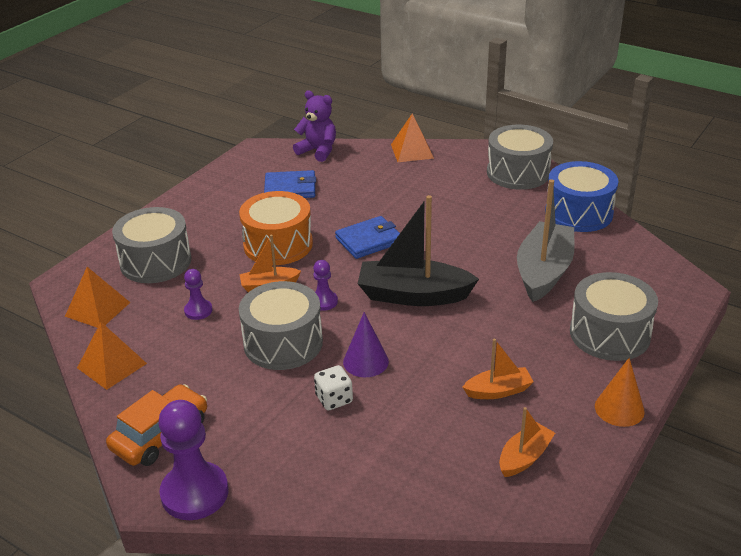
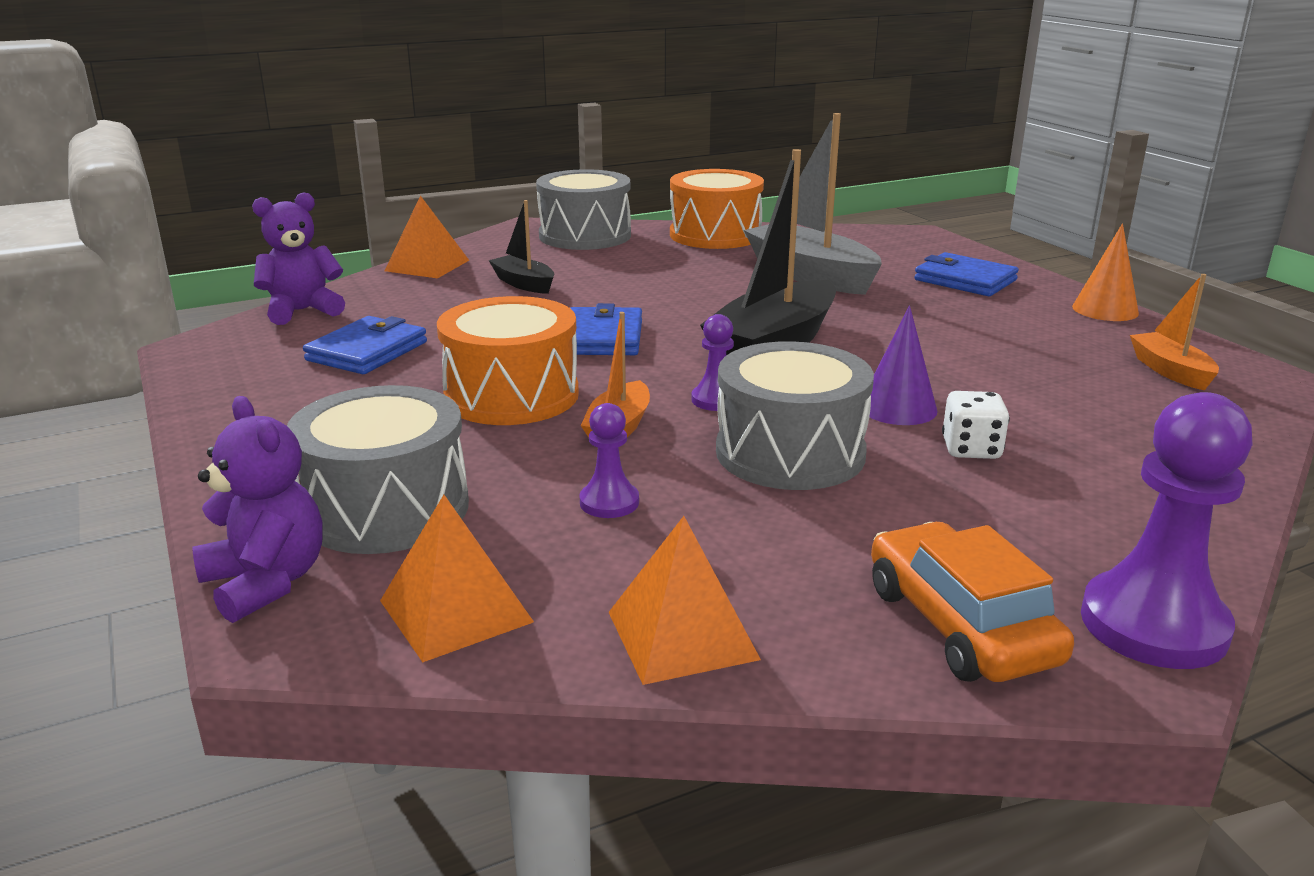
camera: 60 degrees left, 10 degrees down
(91, 263) = (266, 582): none -> purple teddy bear
(417, 188) = (524, 284): none -> black boat
(498, 391) = (1030, 352): orange boat -> none
(578, 213) = (715, 235): blue drum -> orange drum
(609, 334) = (965, 280): grey drum -> blue wallet

